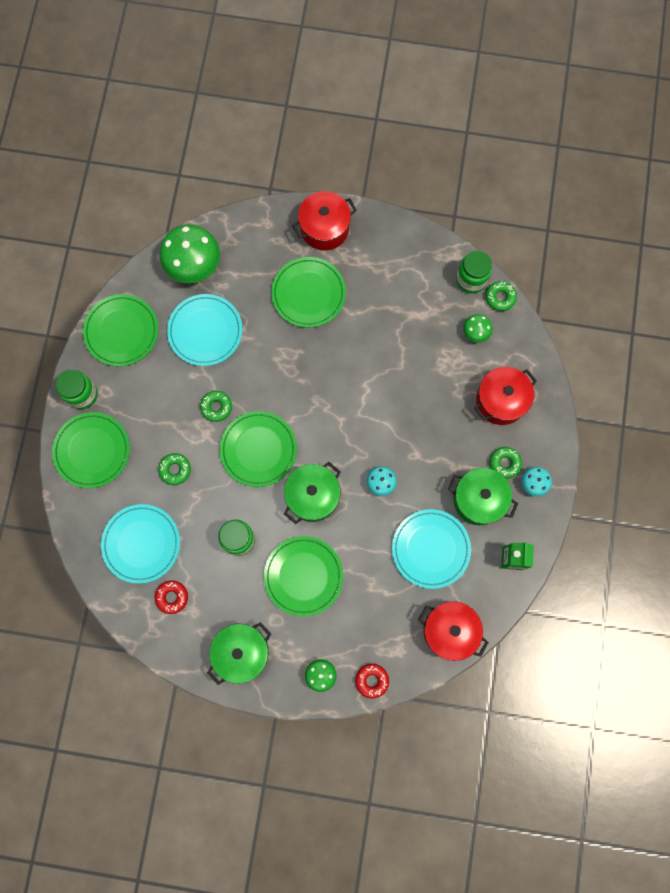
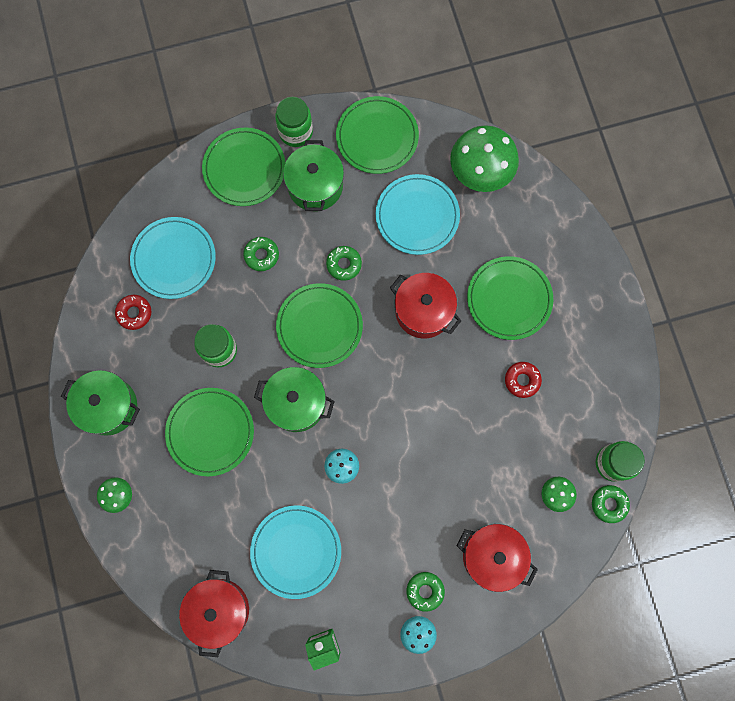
camera: 65 degrees right, 0 degrees up
(324, 228) = (589, 282): red pot -> red pot (423, 311)
(372, 680) = (134, 550): red donut -> red donut (522, 380)
(478, 499) = (372, 579): green pot -> green pot (315, 186)

